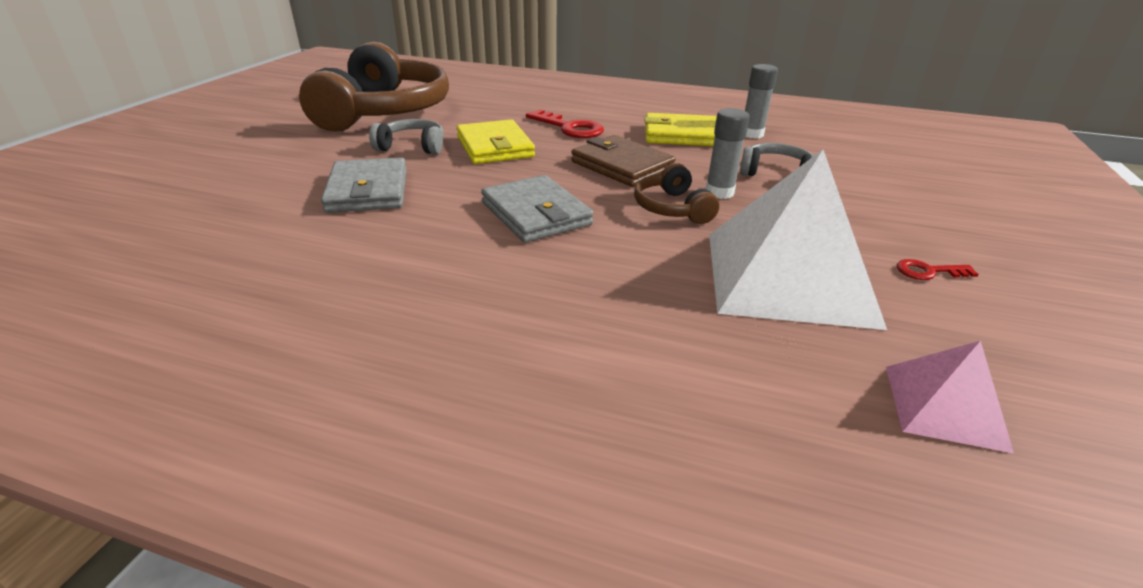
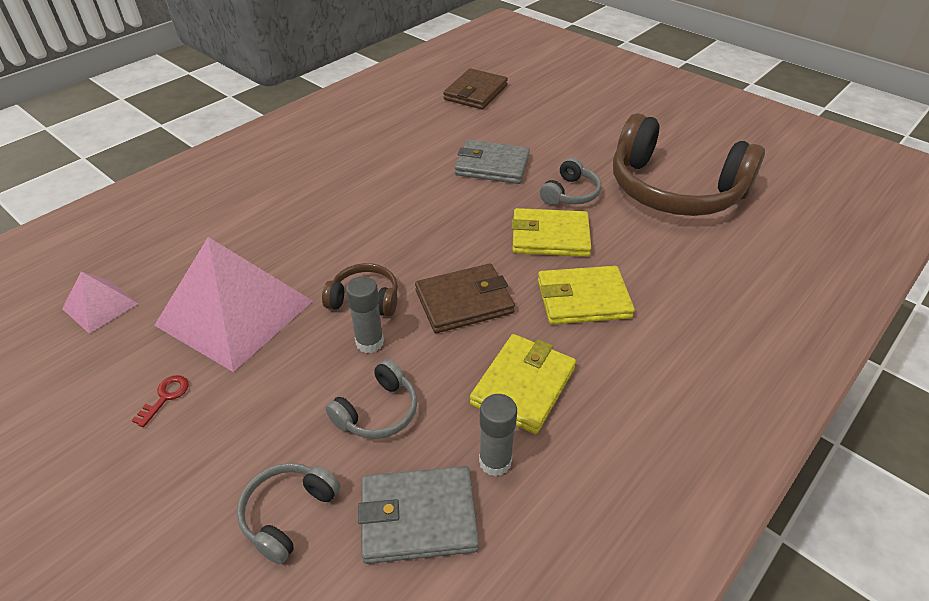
camera: 115 degrees right, 10 degrees up
(116, 240) = (475, 92): none -> brown wallet
(535, 213) = (407, 227): grey wallet -> grey wallet (418, 517)
(569, 128) = (583, 299): red key -> yellow wallet
(787, 276) = (235, 312): white pyramid -> pink pyramid
(893, 182) = (288, 514): none -> grey headphones

